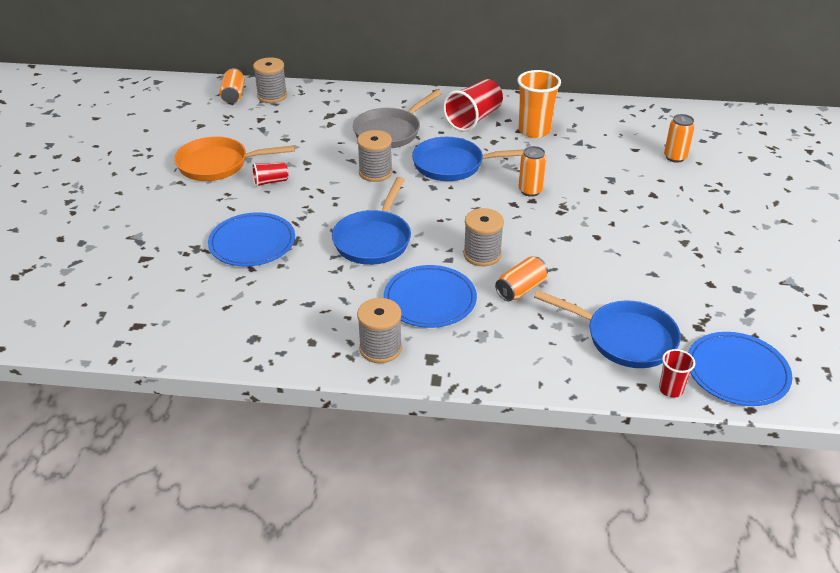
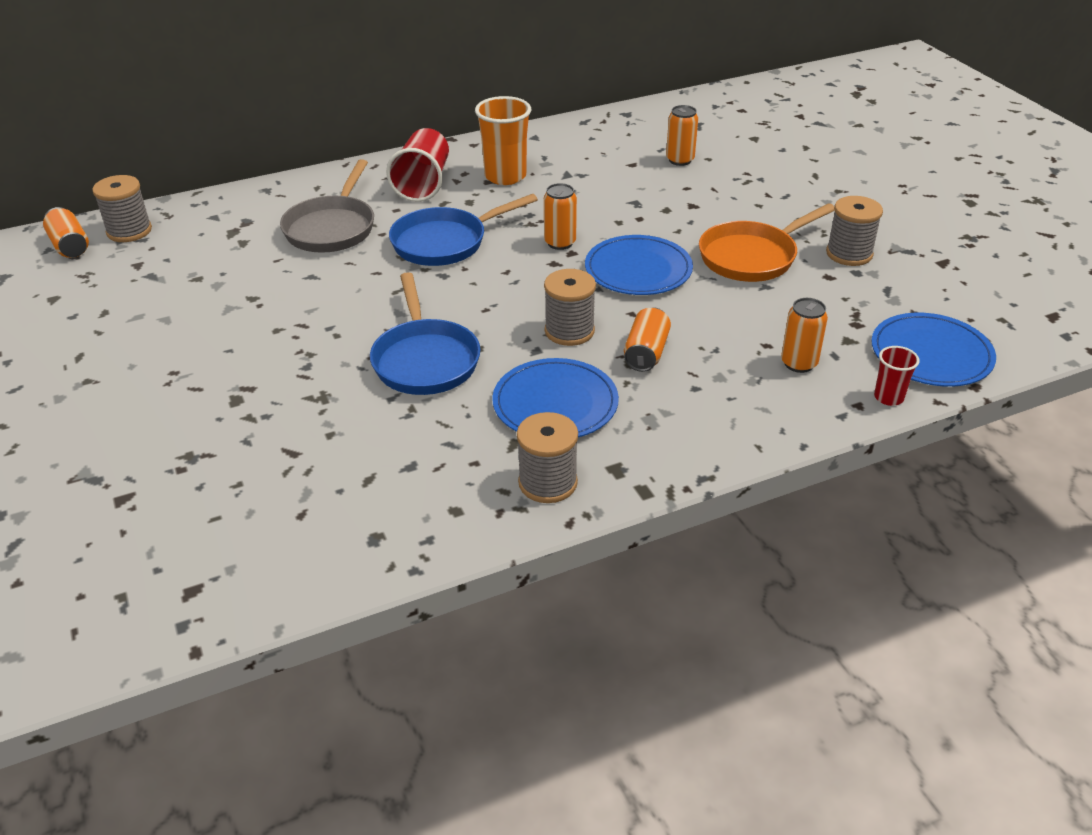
camera: 30 degrees left, 0 degrees up
(218, 164) = (126, 340): orange pan -> orange pan (752, 257)
(252, 243) = (266, 421): blue plate -> blue plate (638, 270)
(270, 182) = (223, 337): red cup -> none
(375, 172) = (356, 281): grey spool -> grey spool (849, 254)
(625, 338) = (799, 363): blue pan -> orange can

